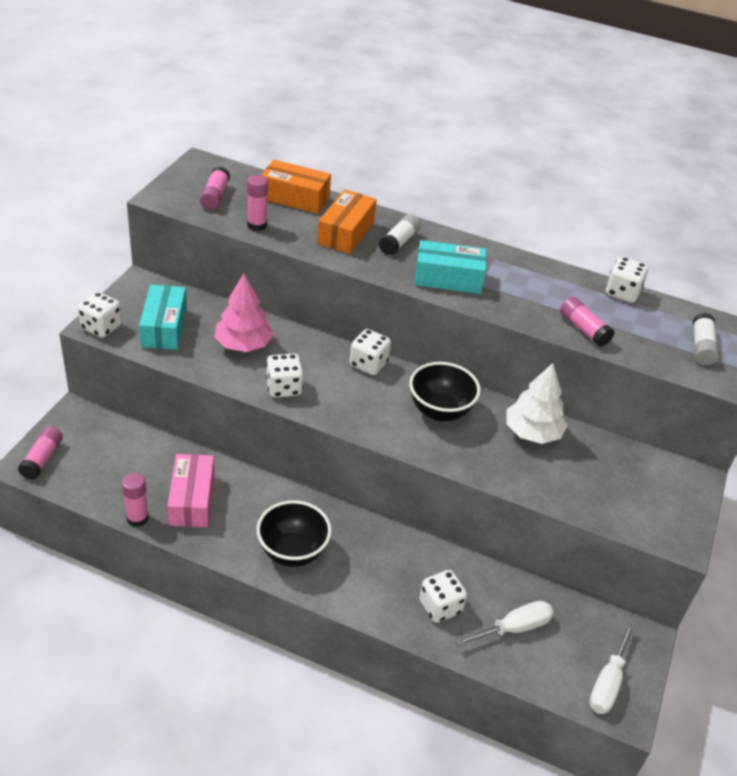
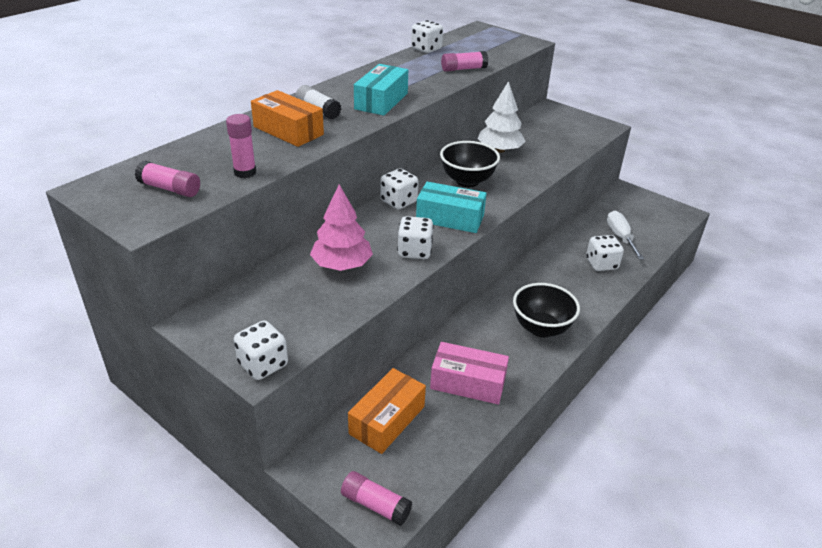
camera: 70 degrees left, 5 degrees down
(137, 518) = (485, 427): pink glue stick -> none
(164, 327) = (288, 315): turquoise box -> turquoise box (450, 218)
(295, 198) = (209, 145): orange box -> orange box (387, 420)
(607, 683) = (662, 213): white screwdriver -> none
(701, 347) = (492, 41): white glue stick -> none

